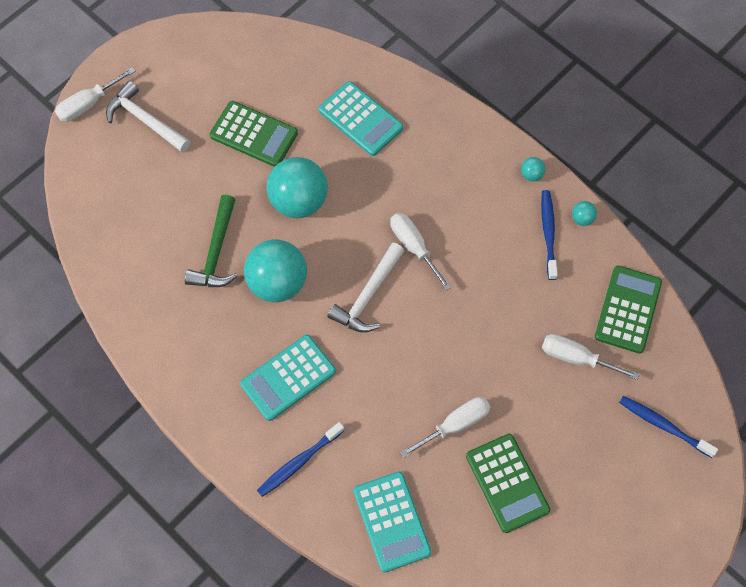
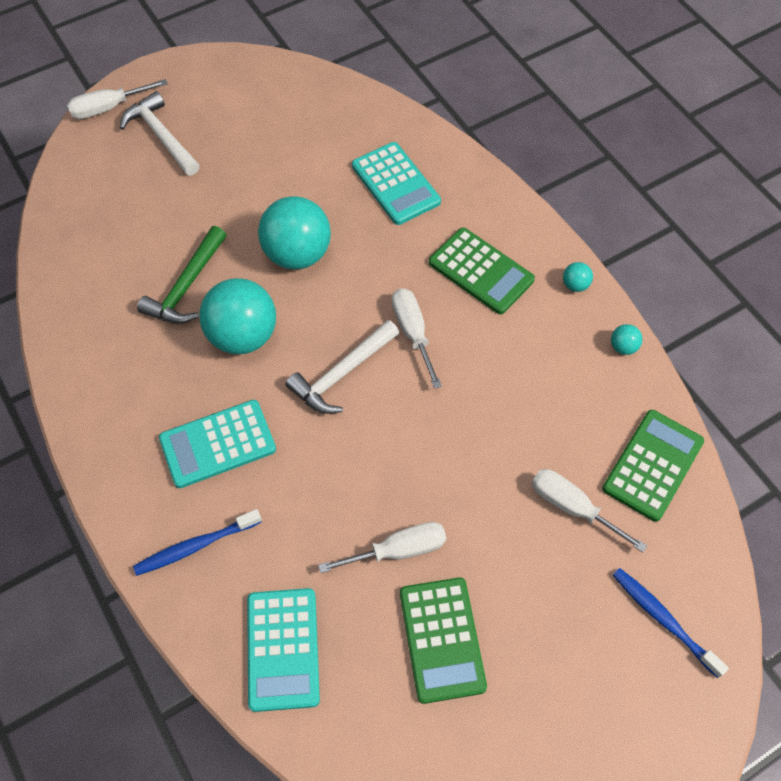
camera: 15 degrees right, 5 degrees down
(254, 134) = (272, 174): green calculator -> green calculator (481, 271)
(548, 233) = (577, 354): blue toothbrush -> none

